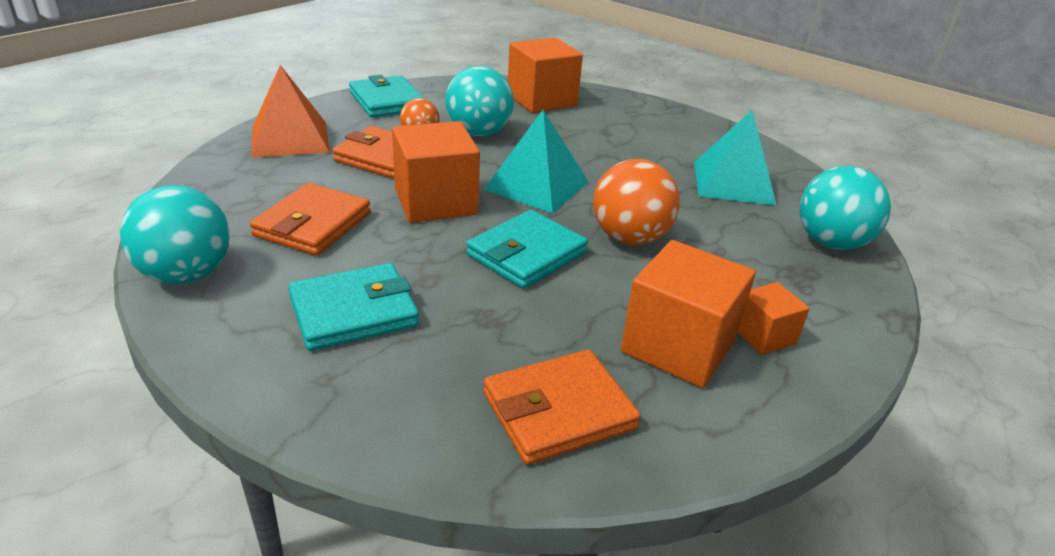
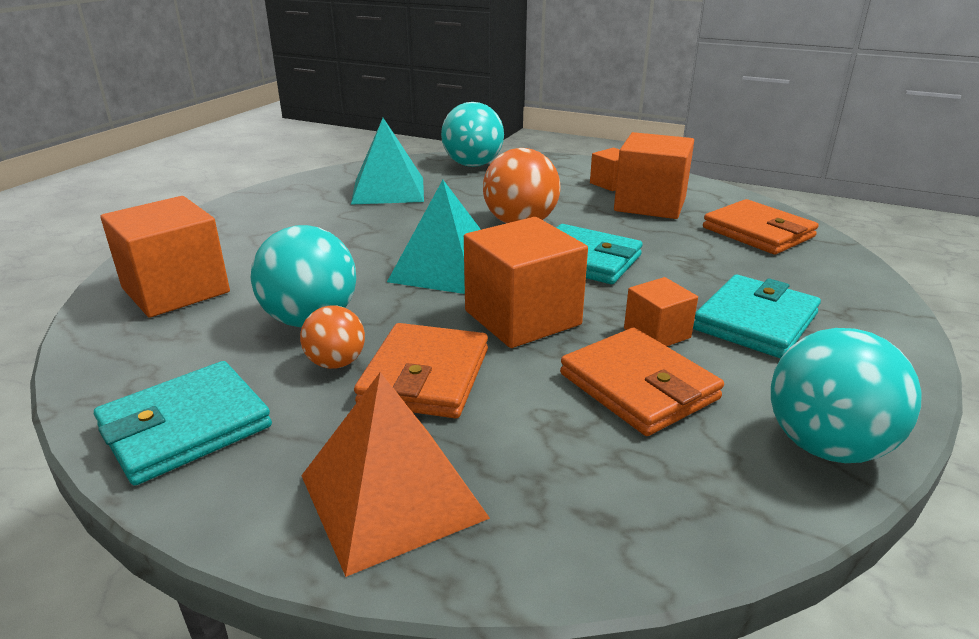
camera: 100 degrees left, 5 degrees down
(313, 224) = (638, 386): orange wallet -> orange wallet turned 45 degrees clockwise
(354, 311) = (755, 321): turquoise wallet -> turquoise wallet turned 75 degrees clockwise
(372, 253) = (657, 333): none -> orange cube

